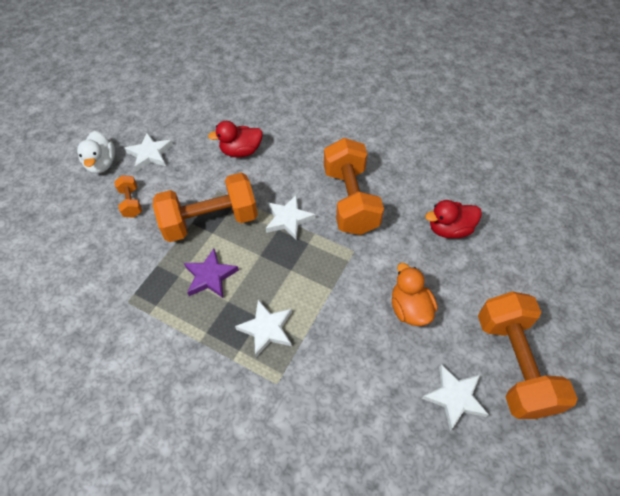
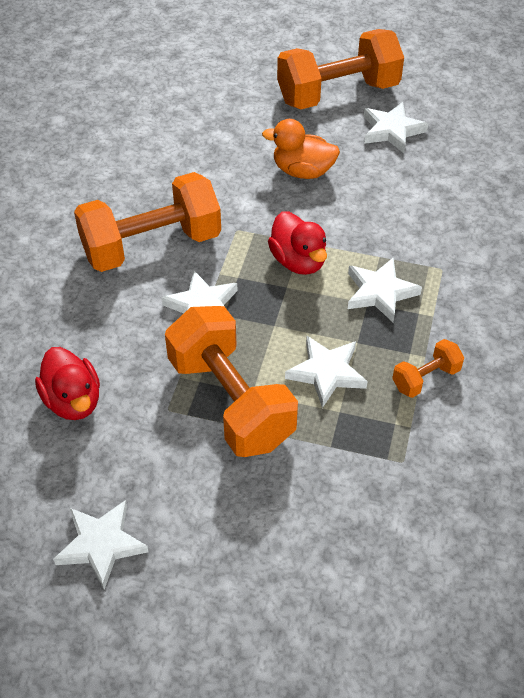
camera: 105 degrees left, 5 degrees down
(102, 164) = (141, 624): white duck -> none
(131, 202) = (222, 531): orange dumbbell -> orange dumbbell (426, 378)
(210, 276) = (326, 373): purple star -> white star
(409, 308) = (303, 171): orange duck -> orange duck turned 45 degrees clockwise
(449, 229) = (178, 147): red duck -> red duck (298, 261)

